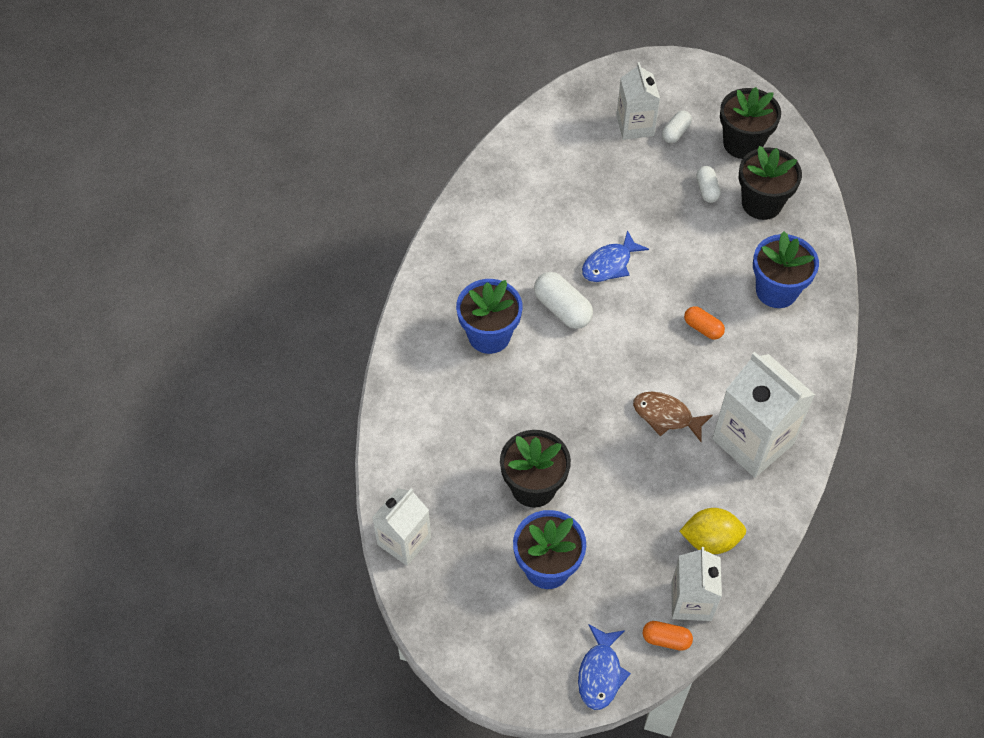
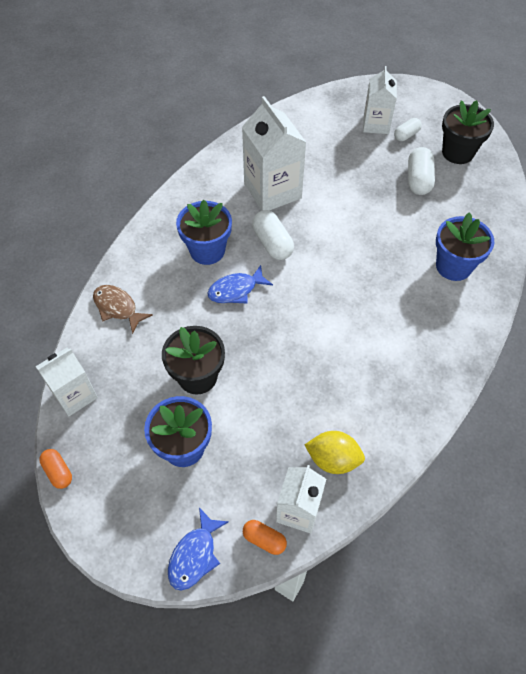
camera: 15 degrees right, 0 degrees up
(609, 264) = (322, 218): blue fish -> blue fish (236, 290)
(666, 416) = (329, 345): brown fish -> brown fish (117, 308)
(703, 328) = (382, 282): orange capsule -> orange capsule (58, 472)
(707, 190) = (418, 180): white capsule -> white capsule, size x1.61
(753, 441) = (397, 383): white carton -> white carton (272, 191)
(761, 203) = (460, 198): black flower pot -> none

